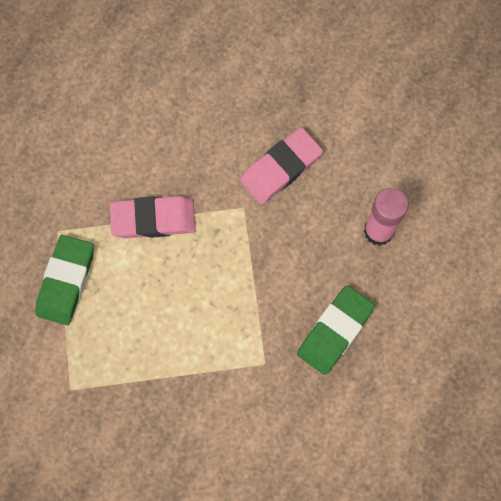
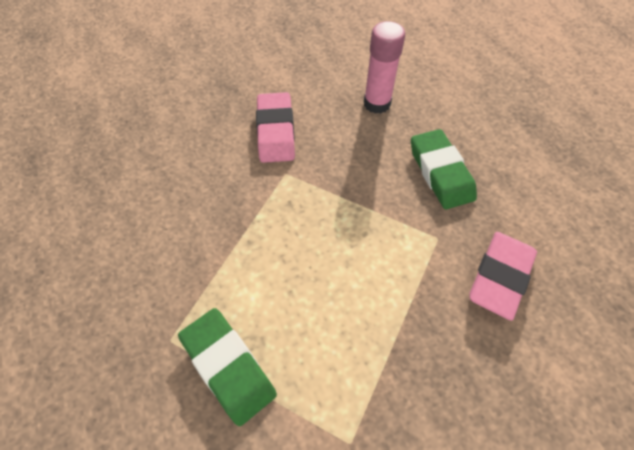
camera: 55 degrees left, 15 degrees down
(153, 219) = (236, 245): pink eraser -> pink eraser (500, 276)

